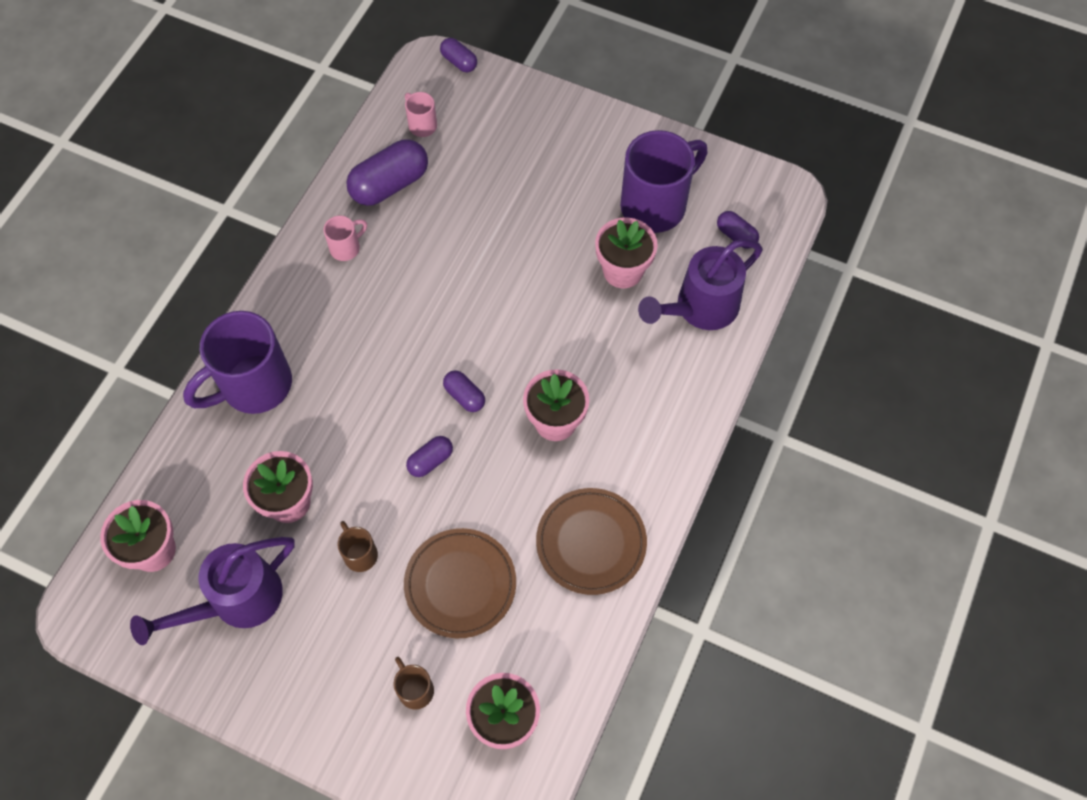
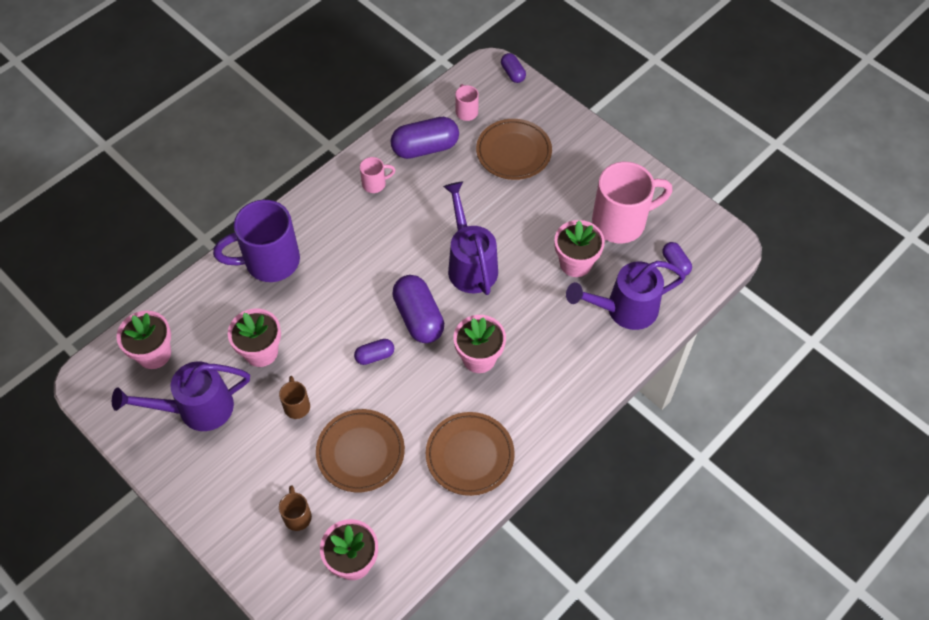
camera: 20 degrees right, 5 degrees down
(464, 396) = (418, 317): purple capsule -> purple capsule, size x1.89
(498, 158) = (513, 152): none -> brown plate
(500, 311) = (470, 264): none -> purple watering can
(656, 205) = (621, 222): purple mug -> pink mug

